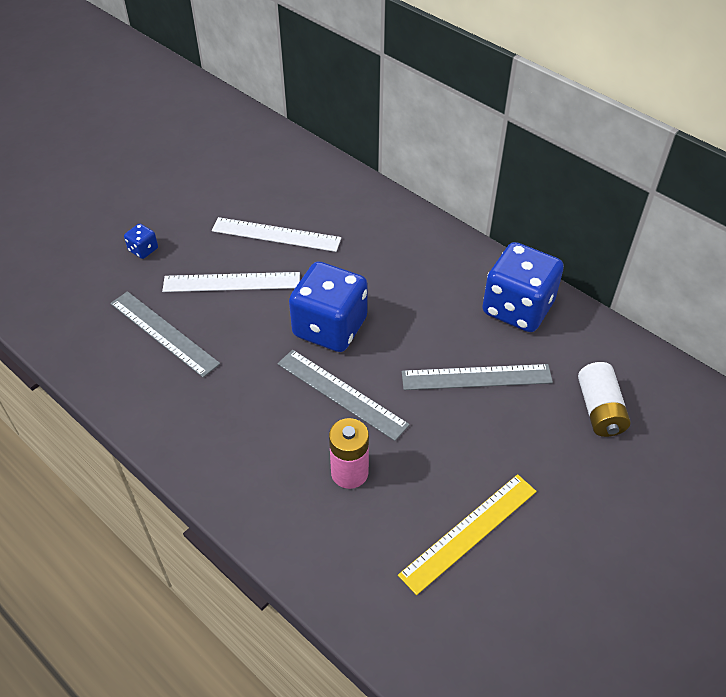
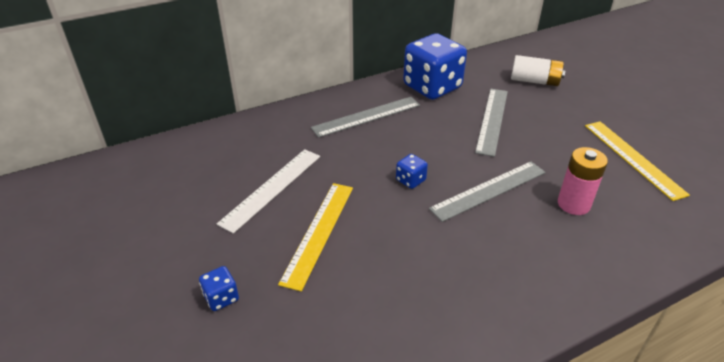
camera: 70 degrees left, 10 degrees down
(163, 333) = (365, 301): grey ruler -> grey ruler (366, 116)
(231, 282) = (319, 232): white ruler -> yellow ruler
(330, 327) = (410, 180): blue dice -> blue dice, size x0.42

